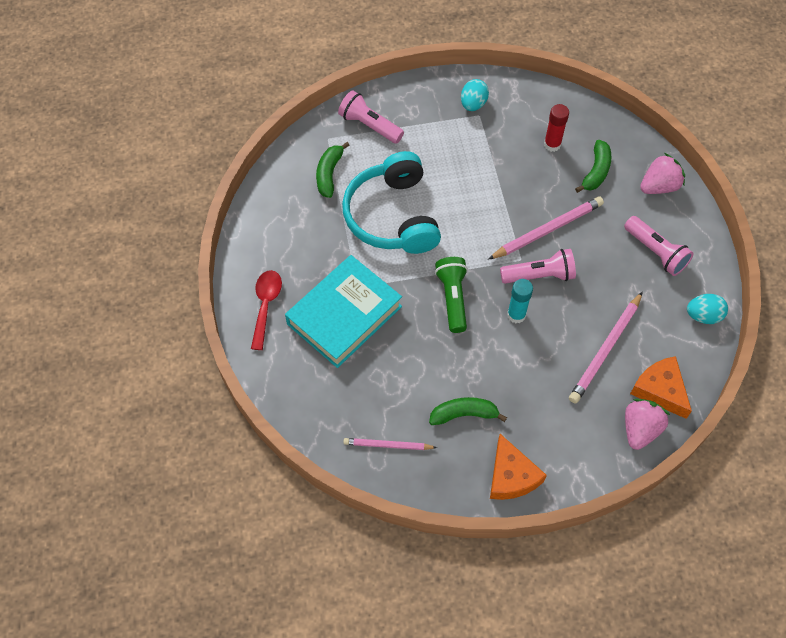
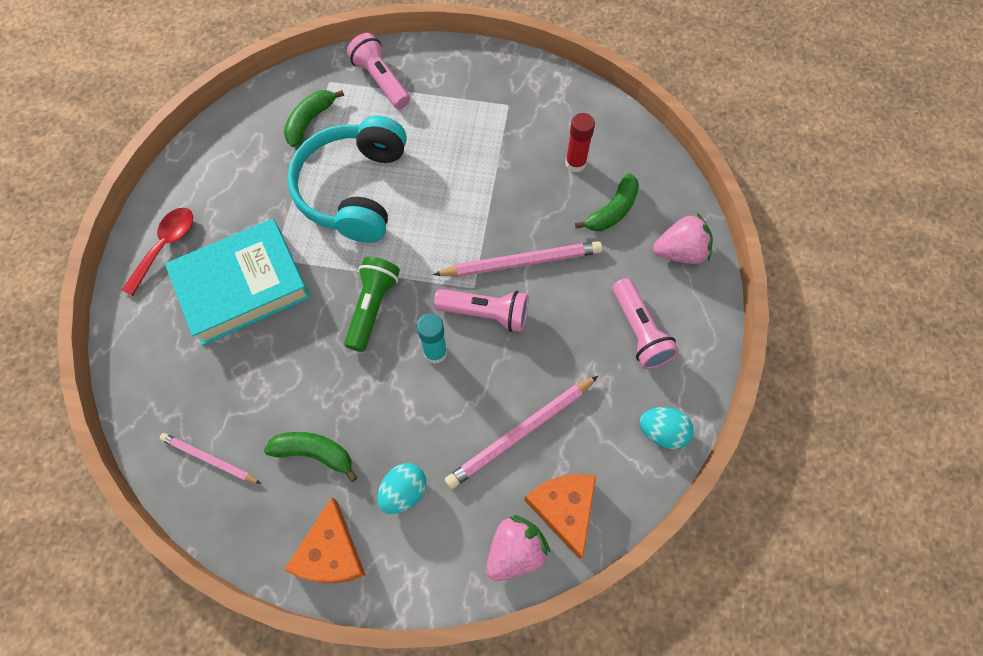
camera: 20 degrees right, 5 degrees up
(473, 104) = (507, 90): turquoise egg -> turquoise egg (404, 492)

